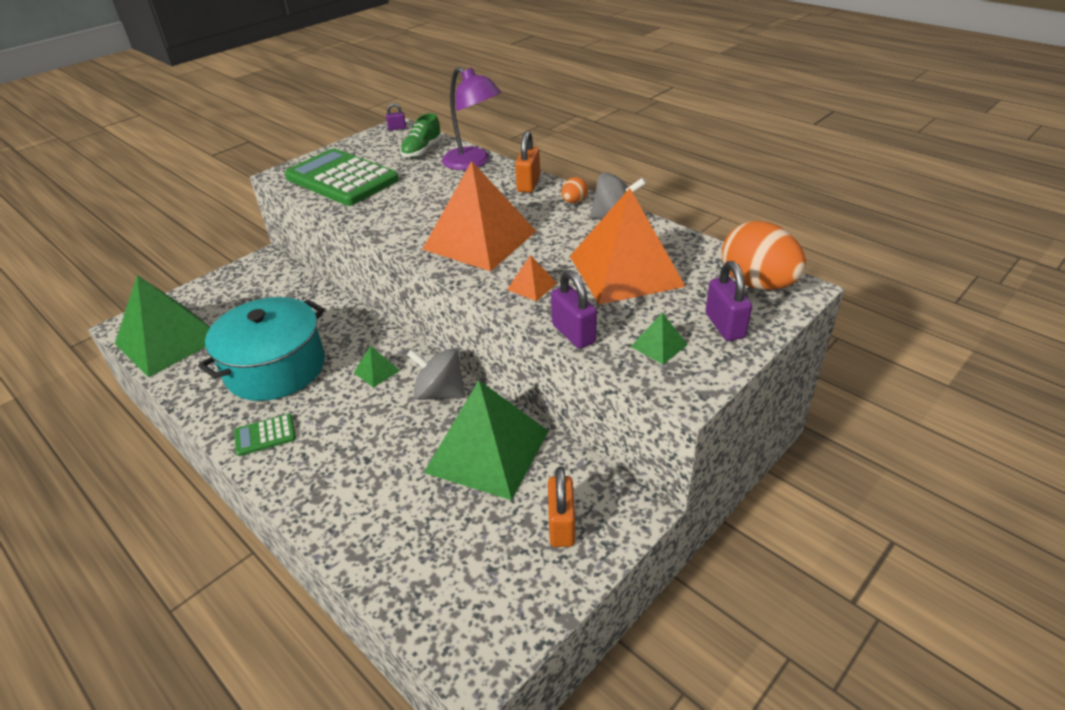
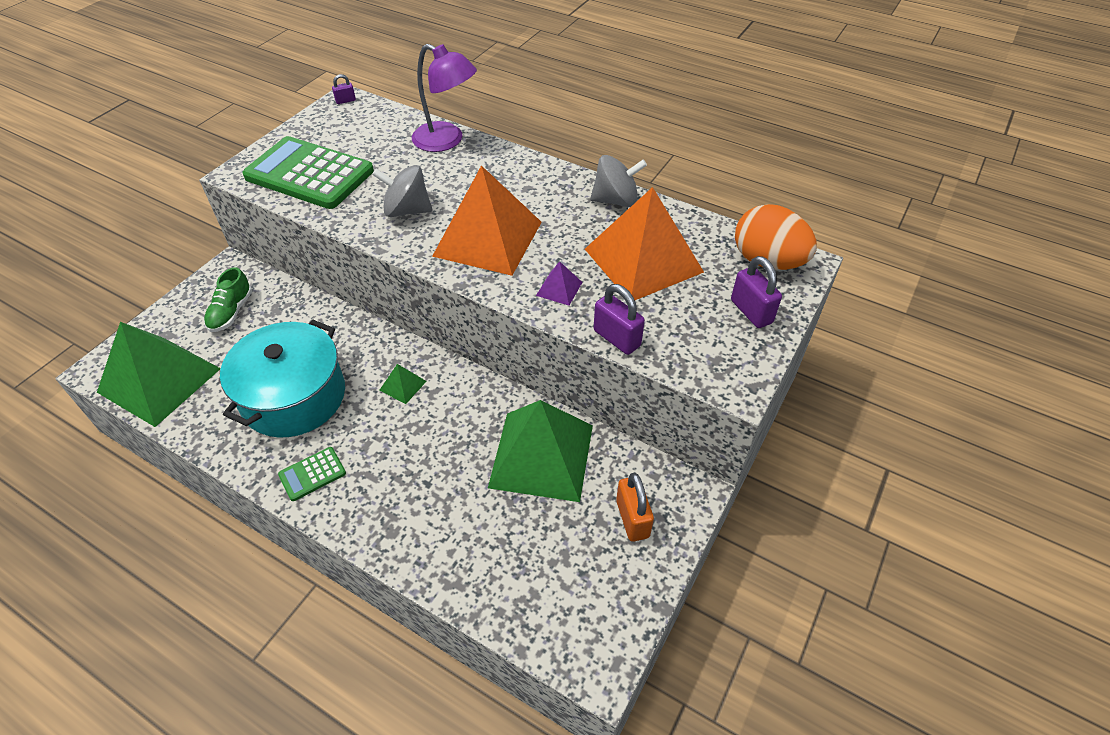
camera: 15 degrees left, 10 degrees up
(422, 150) = (385, 129): green shoe -> green shoe (231, 312)
(439, 392) = (475, 400): grey spinning top -> grey spinning top (407, 210)
(528, 184) = (514, 164): orange padlock -> none
(532, 286) = (559, 288): orange pyramid -> purple pyramid
(574, 202) = (568, 182): orange egg -> none
(659, 345) = (699, 341): green pyramid -> none

